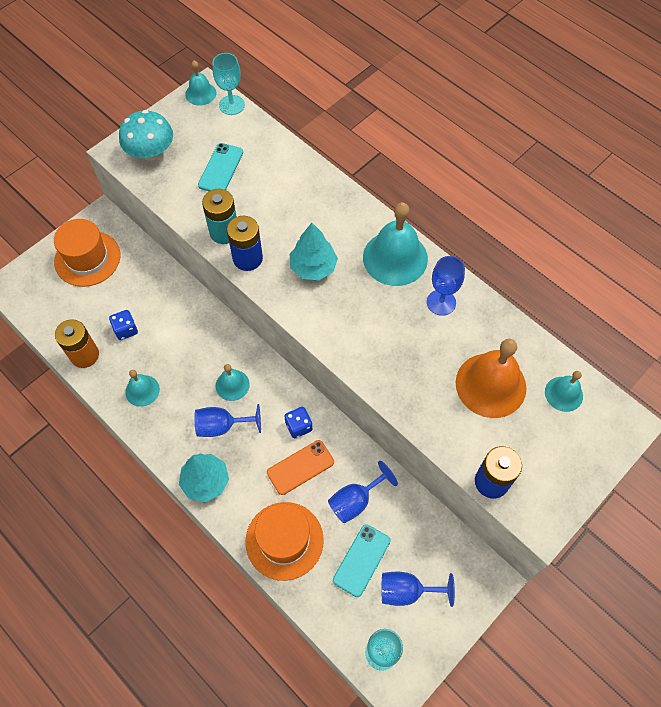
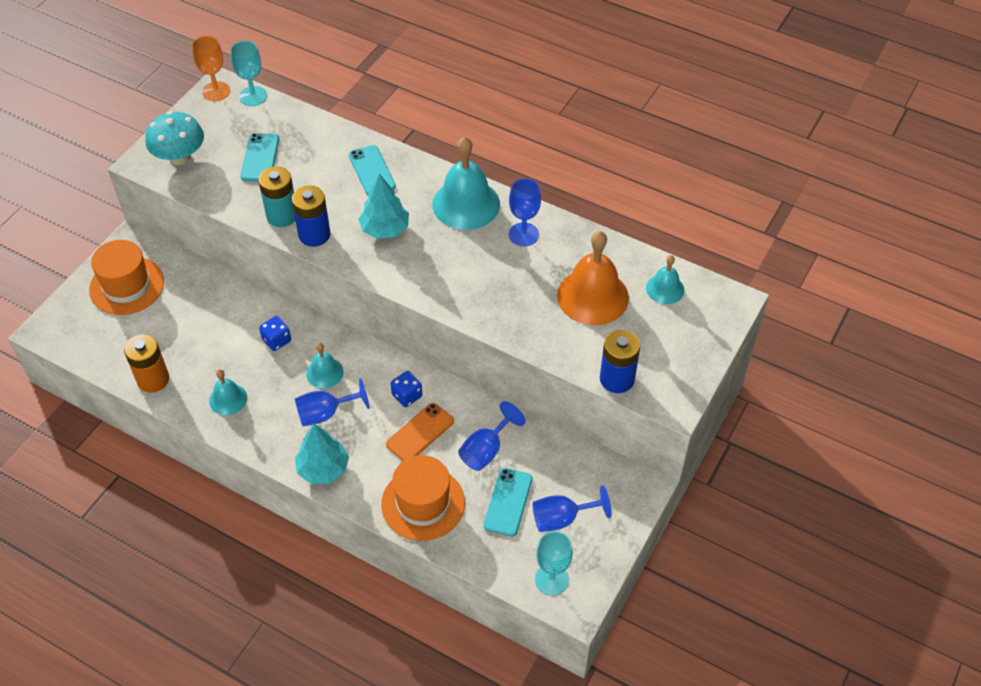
camera: 15 degrees left, 10 degrees down
(126, 330) = (192, 345): blue dice -> blue dice (276, 340)
(200, 93) = (216, 91): turquoise bell -> orange goblet
(317, 204) = (372, 171): none -> turquoise phone

